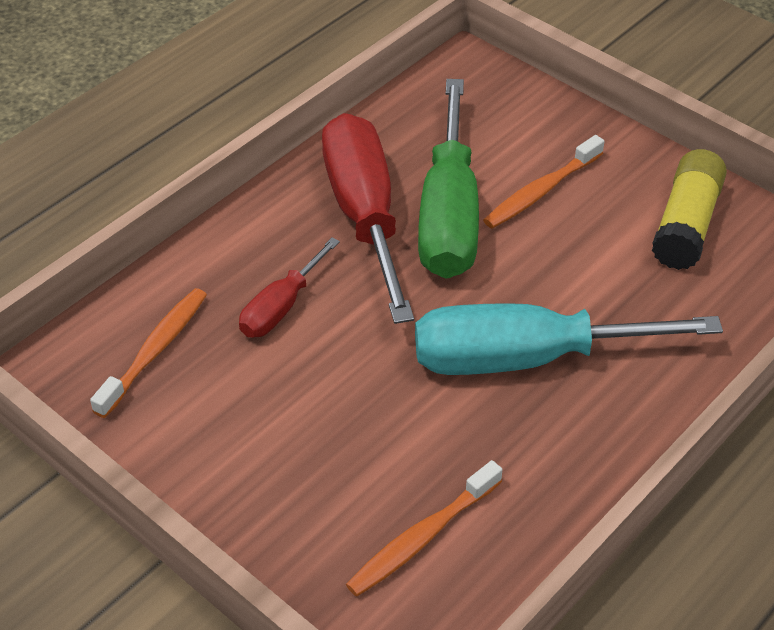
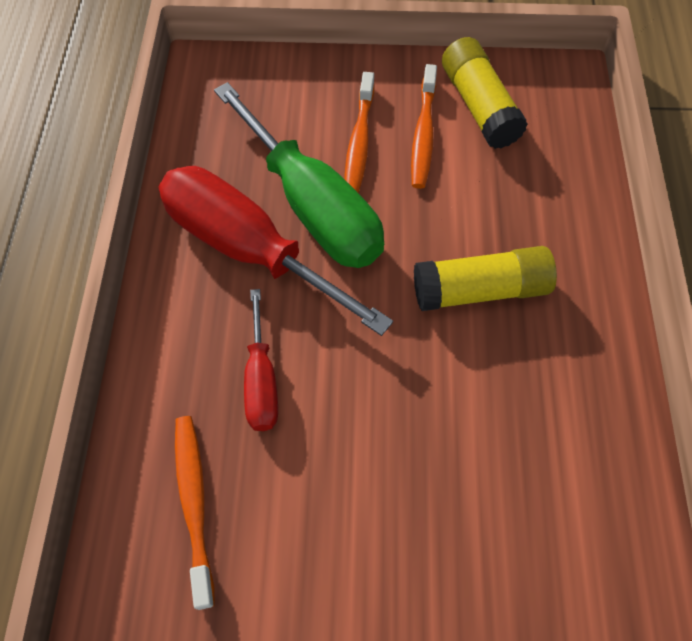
camera: 40 degrees left, 15 degrees up
(421, 538) = (557, 502): orange toothbrush -> orange toothbrush (423, 134)
(525, 358) = (480, 290): turquoise screwdriver -> yellow glue stick

